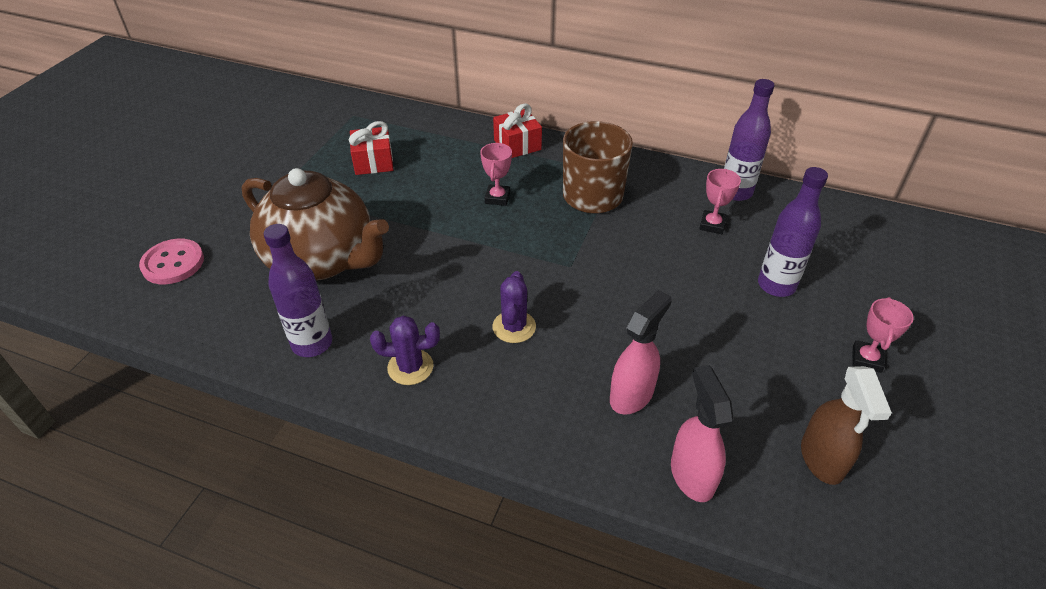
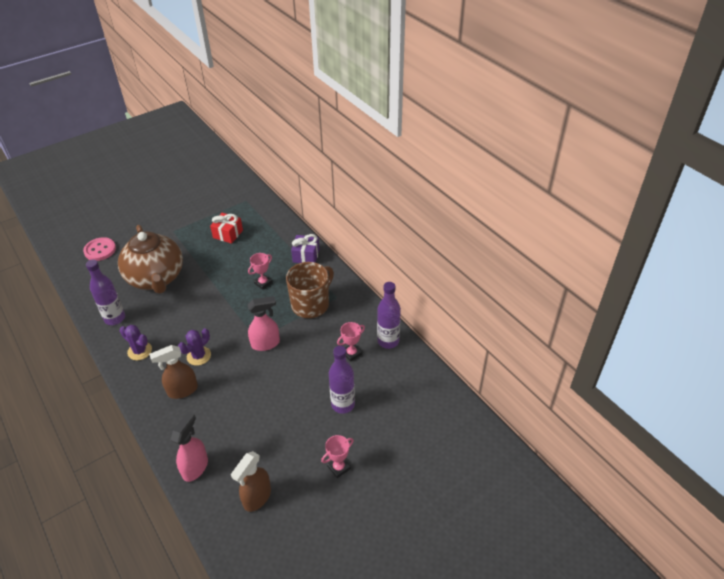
camera: 35 degrees right, 0 degrees up
(517, 145) = (306, 256): red gift -> purple gift
(544, 384) = (182, 390): none -> brown spray bottle
(632, 395) = (212, 417): pink spray bottle -> pink spray bottle (266, 344)

